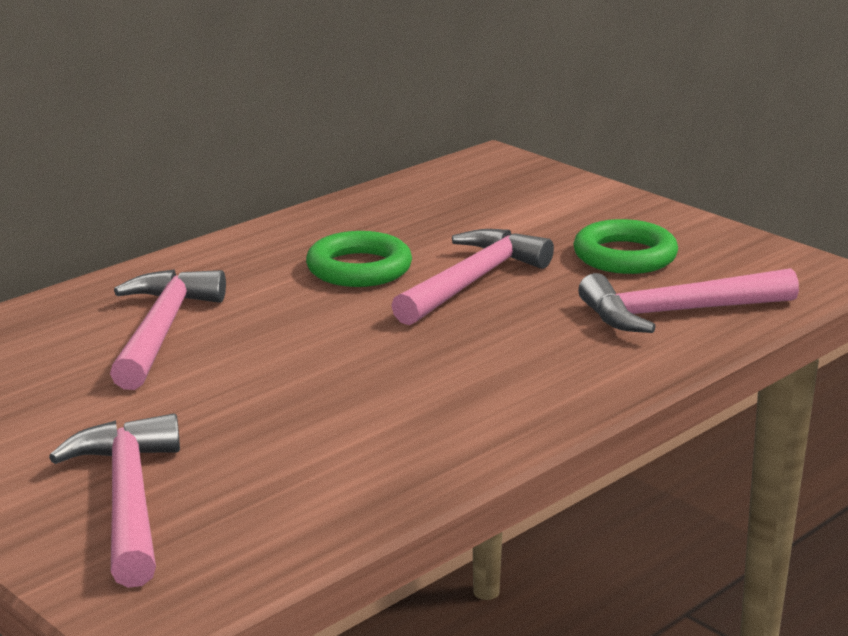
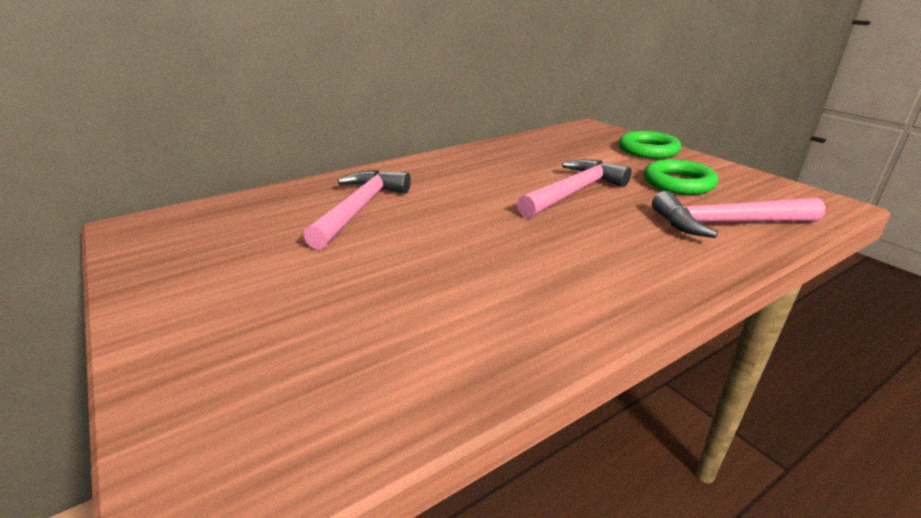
camera: 10 degrees right, 5 degrees up
(128, 500) = (263, 350): pink hammer -> none
(359, 268) = (500, 179): green ring -> green ring (648, 150)

